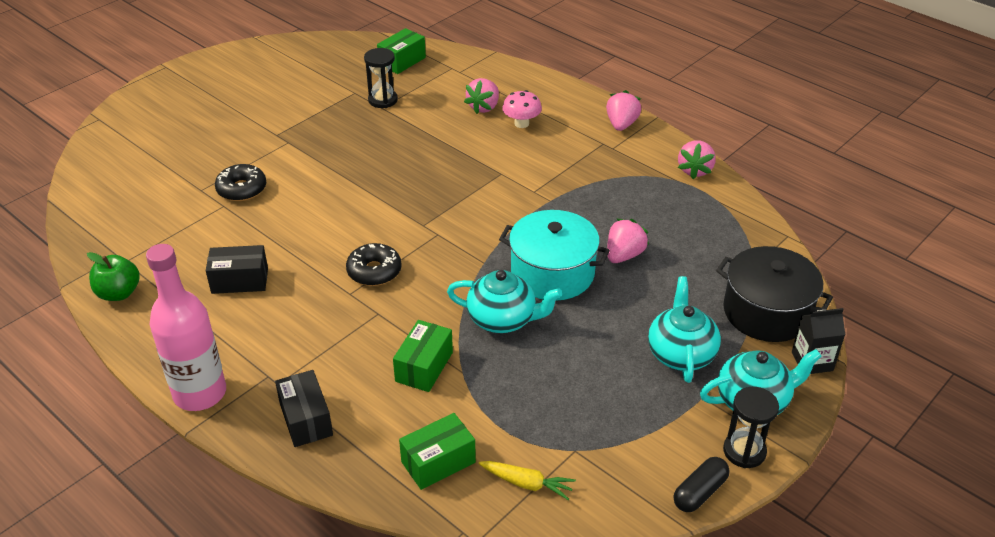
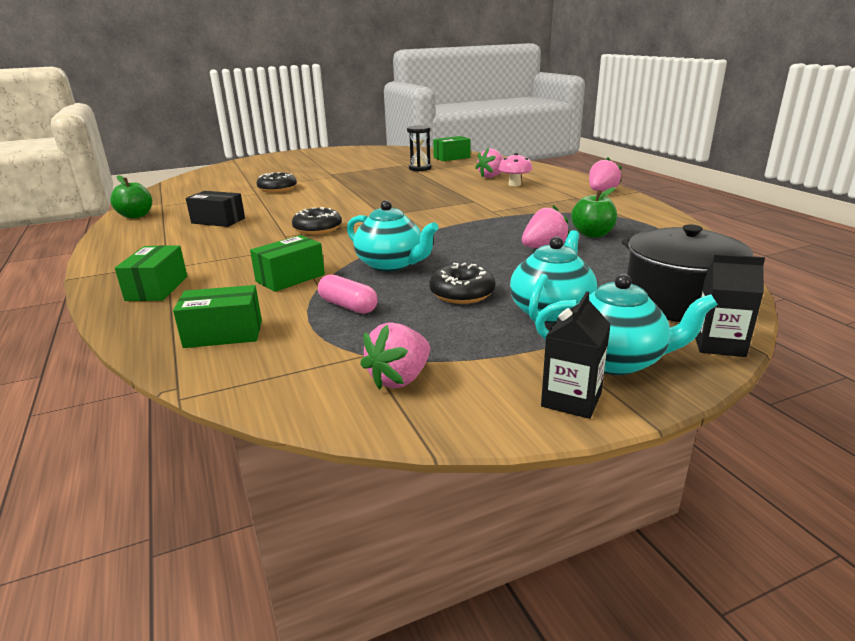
camera: 25 degrees right, 15 degrees down
(200, 393) = (107, 263): pink bottle -> none
(306, 419) = (157, 288): black box -> green box
(513, 393) = (348, 306): none -> pink capsule
(526, 483) = (286, 367): yellow carrot -> none
(552, 273) = (465, 248): turquoise pot -> none
(596, 348) = (462, 293): none -> black donut
(654, 219) = (592, 234): none -> green apple
(695, 170) = (655, 216): pink strawberry -> pink strawberry (399, 379)
(699, 492) = (479, 422): black capsule -> none
(744, 451) = (571, 399): black hourglass -> black carton

